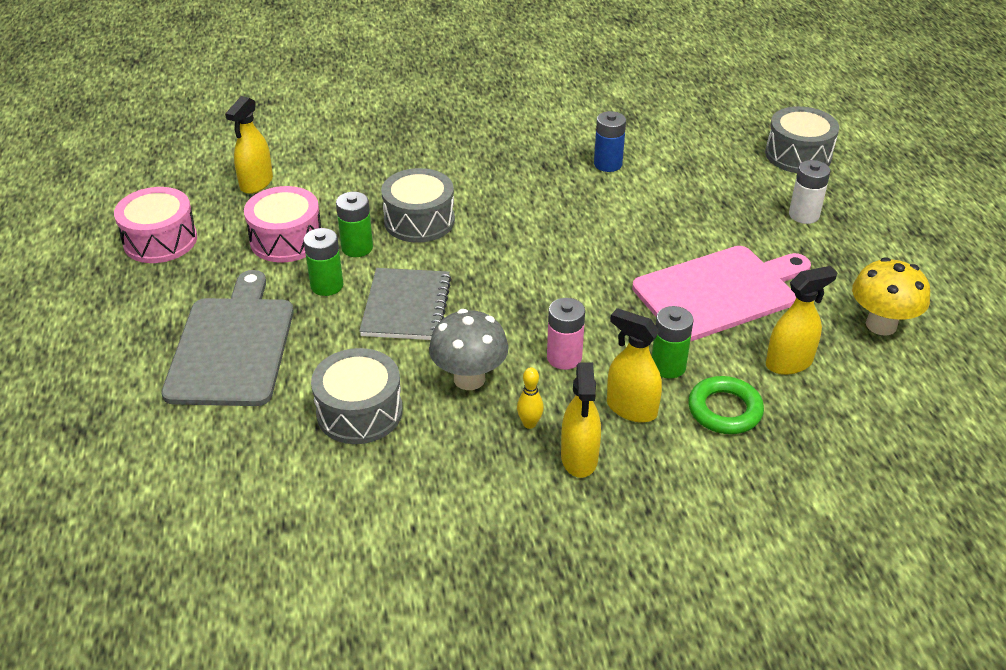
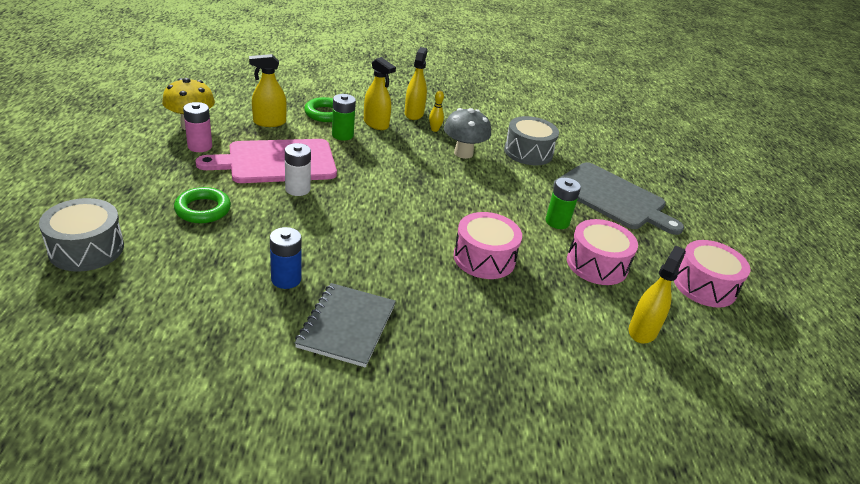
camera: 175 degrees left, 5 degrees down
(232, 346) = (613, 198): grey cutting board -> grey cutting board turned 60 degrees counterclockwise
(357, 248) = (537, 245): green battery -> none
(406, 306) = (499, 197): grey notebook -> grey notebook (346, 326)
(419, 221) = (484, 258): grey drum -> pink drum
(564, 358) = (402, 151): pink battery -> pink battery (200, 146)
(741, 211) = (203, 209): none -> green ring
(804, 215) = (154, 195): white battery -> white battery (297, 189)

